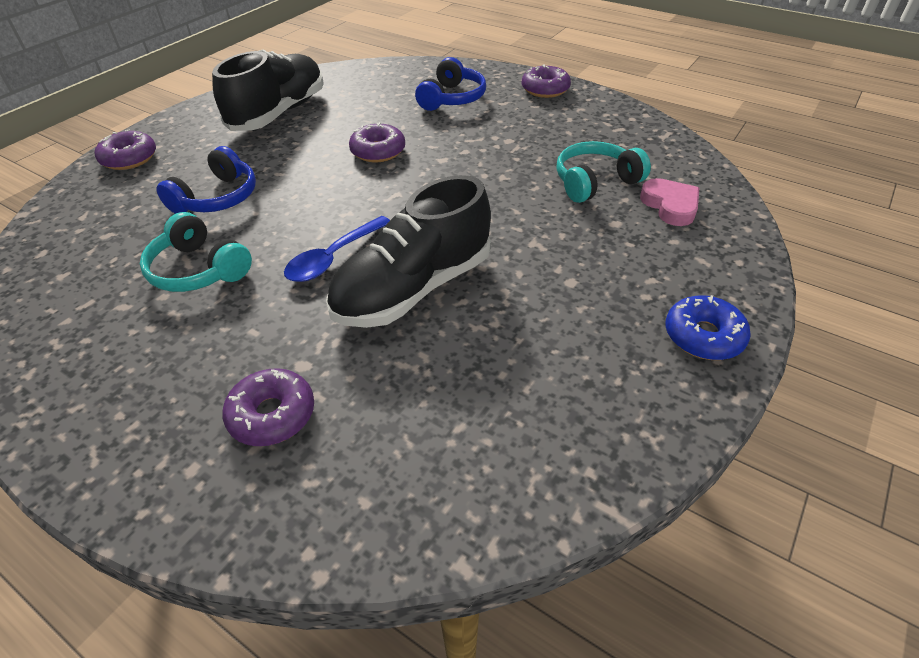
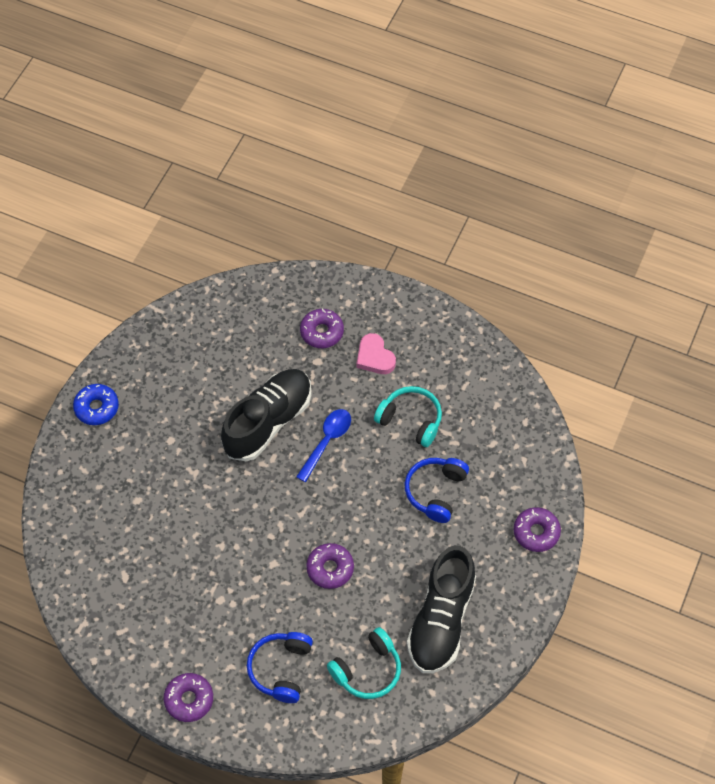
camera: 170 degrees right, 15 degrees up
(595, 182) = (148, 547): turquoise headphones -> turquoise headphones (367, 670)
(670, 205) = (94, 525): pink heart -> pink heart (375, 357)

